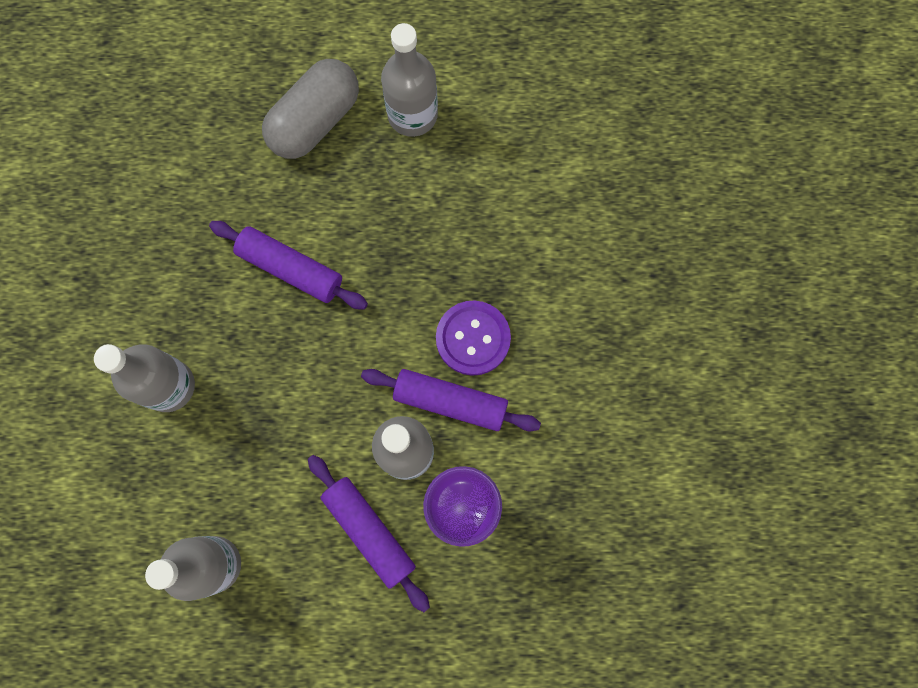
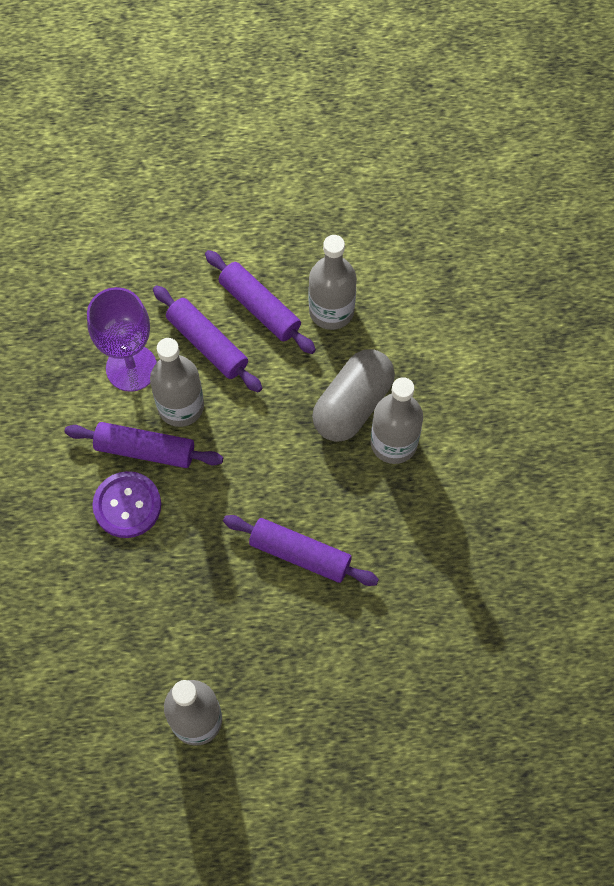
camera: 175 degrees right, 10 degrees down
(301, 576) = (259, 307): none -> purple rolling pin
(315, 121) = (294, 704): grey capsule -> grey capsule (352, 405)

